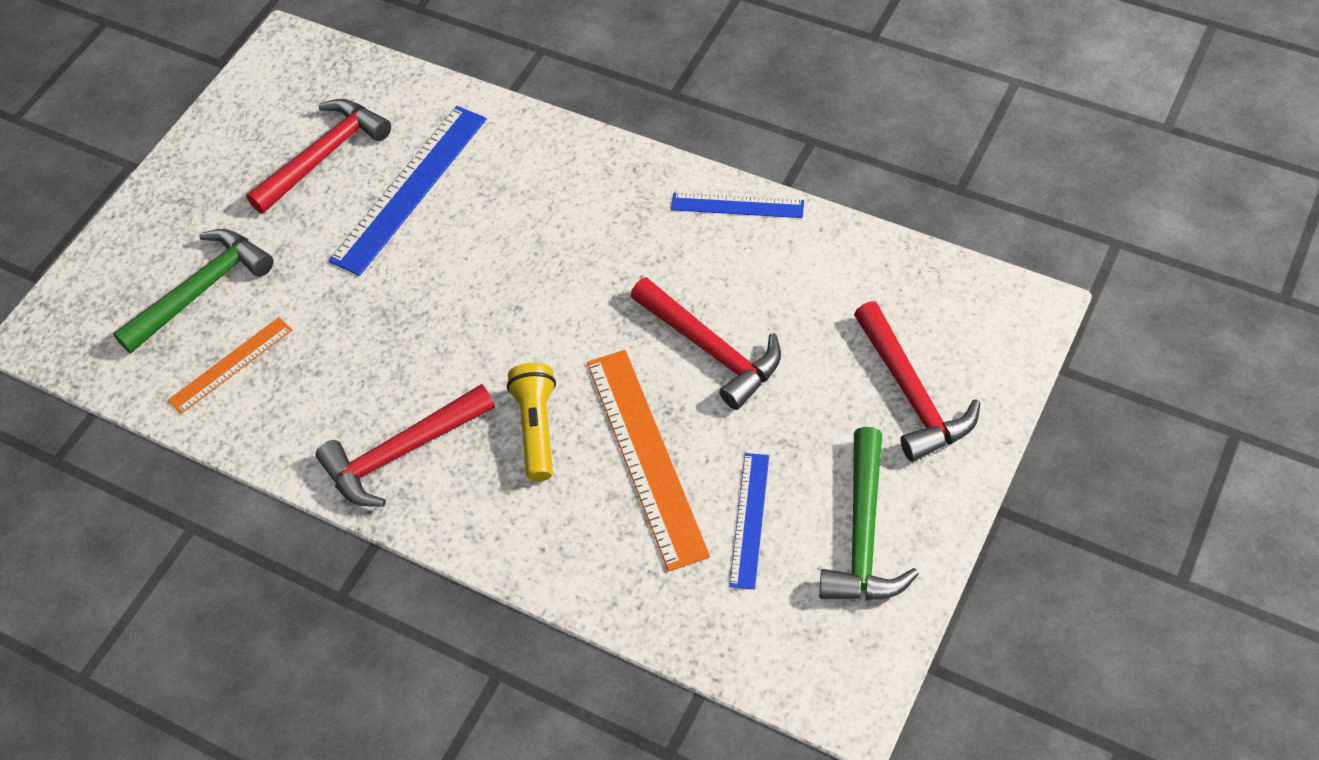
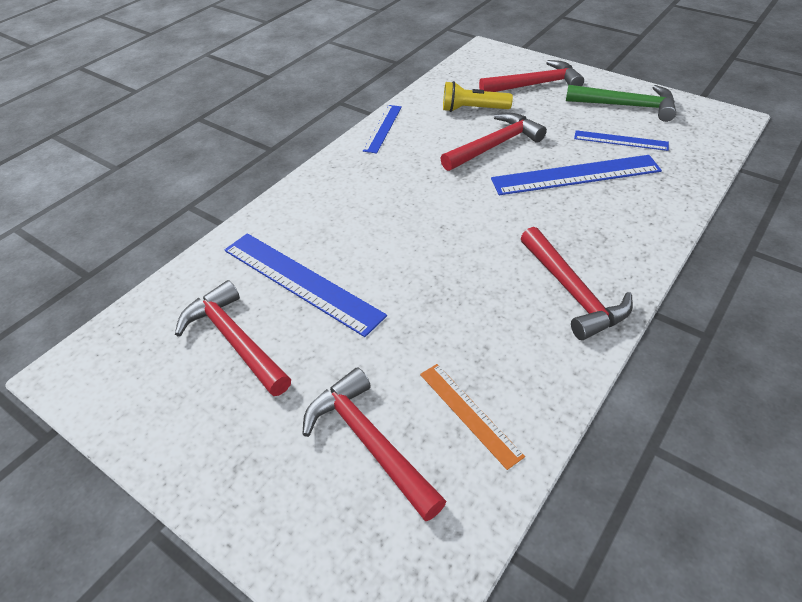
camera: 85 degrees left, 10 degrees down
(201, 290) = (369, 442): green hammer -> red hammer
(537, 428) = (552, 220): yellow flashlight -> yellow flashlight (473, 109)
(645, 456) = (575, 175): orange ruler -> blue ruler

